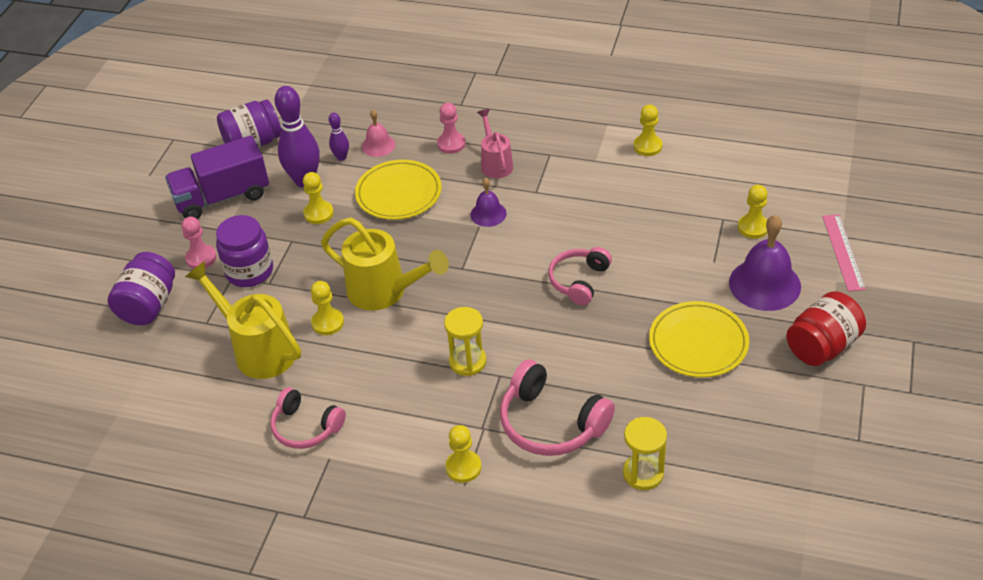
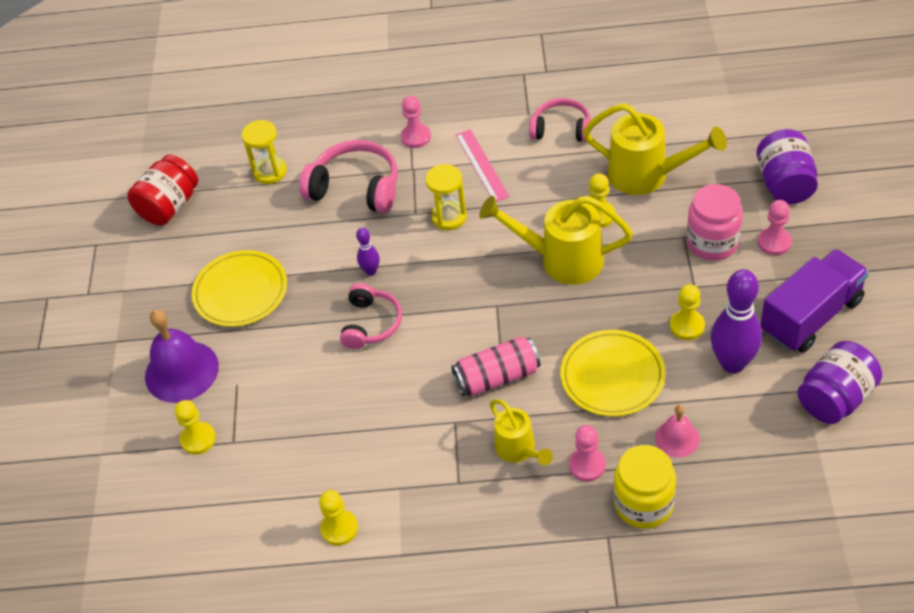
camera: 165 degrees right, 5 degrees up
(249, 271) = (712, 242): purple jar -> pink jar
(341, 157) = (711, 408): purple bowling pin -> purple bowling pin (371, 271)
(426, 115) = (643, 504): none -> yellow jar
(463, 467) = (416, 137): yellow pawn -> pink pawn
(488, 214) = (497, 377): purple bell -> pink can
(495, 164) = (518, 449): pink watering can -> yellow watering can
(822, 346) = (124, 320): red jar -> red jar (169, 206)
(843, 252) = (100, 433): pink ruler -> pink ruler (481, 165)

